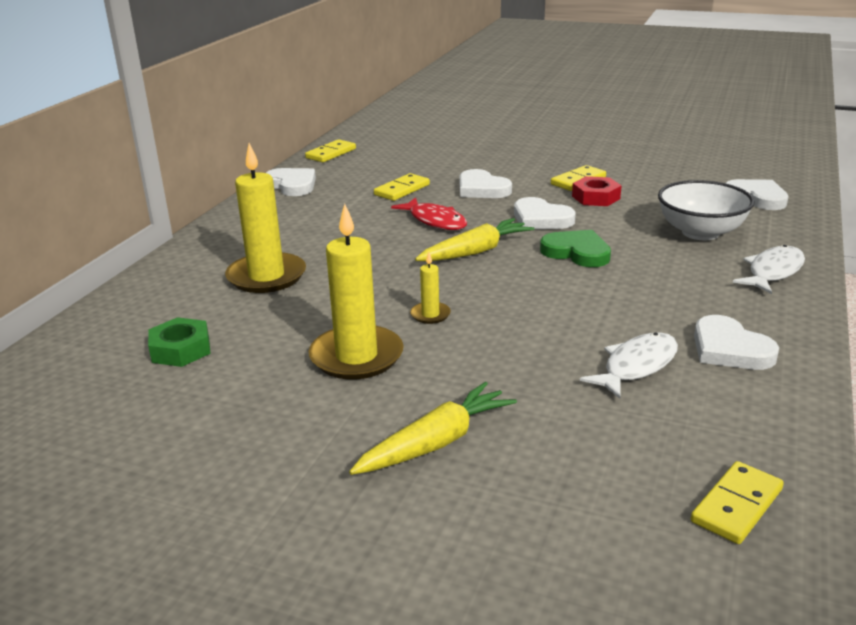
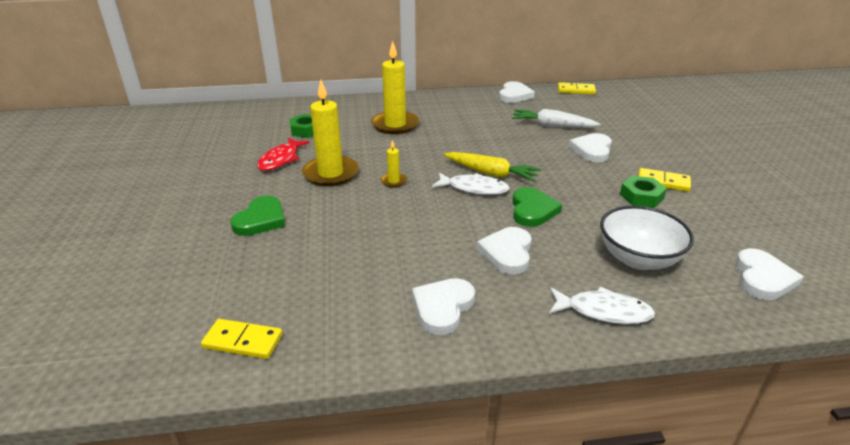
camera: 60 degrees right, 5 degrees up
(402, 190) = (552, 126): yellow domino -> white carrot
(435, 221) = (519, 148): red fish -> red fish (281, 159)
(436, 443) = (261, 220): yellow carrot -> green heart
(541, 219) = (571, 183): white heart -> white heart (507, 253)
(596, 197) = (641, 196): red nut -> green nut
(636, 366) = (387, 269): white fish -> white fish (474, 188)

